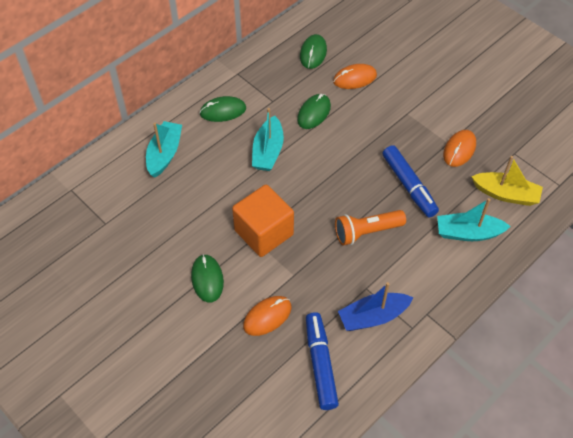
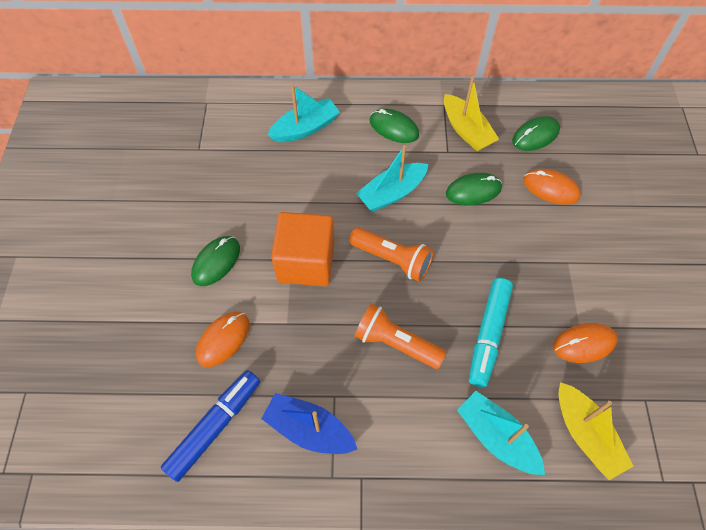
camera: 45 degrees right, 5 degrees up
(267, 316) = (223, 339): orange mouse -> orange mouse turned 60 degrees counterclockwise
(269, 80) = (466, 130): none -> yellow boat
(312, 189) = (392, 259): none -> orange flashlight
(409, 186) = (488, 335): blue marker -> turquoise marker

